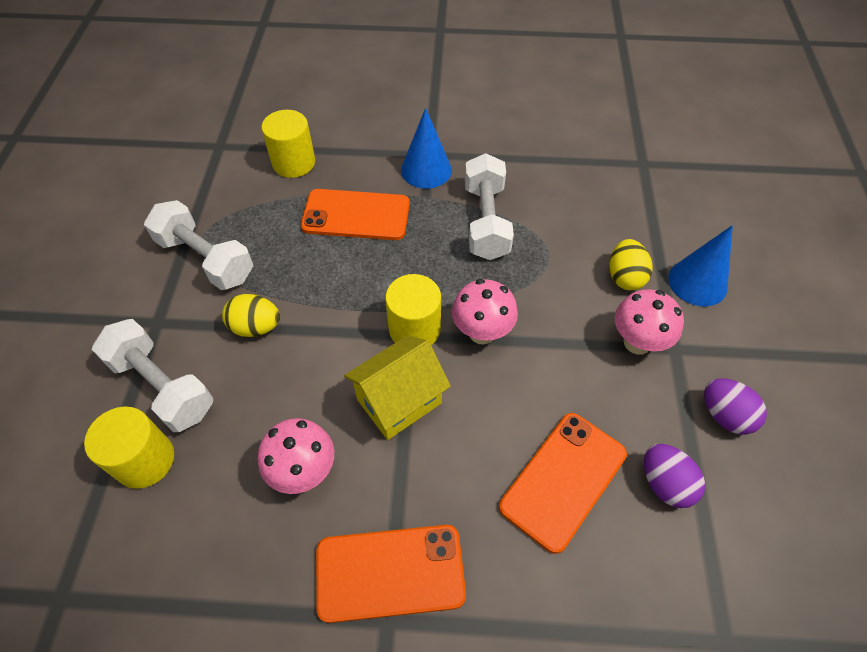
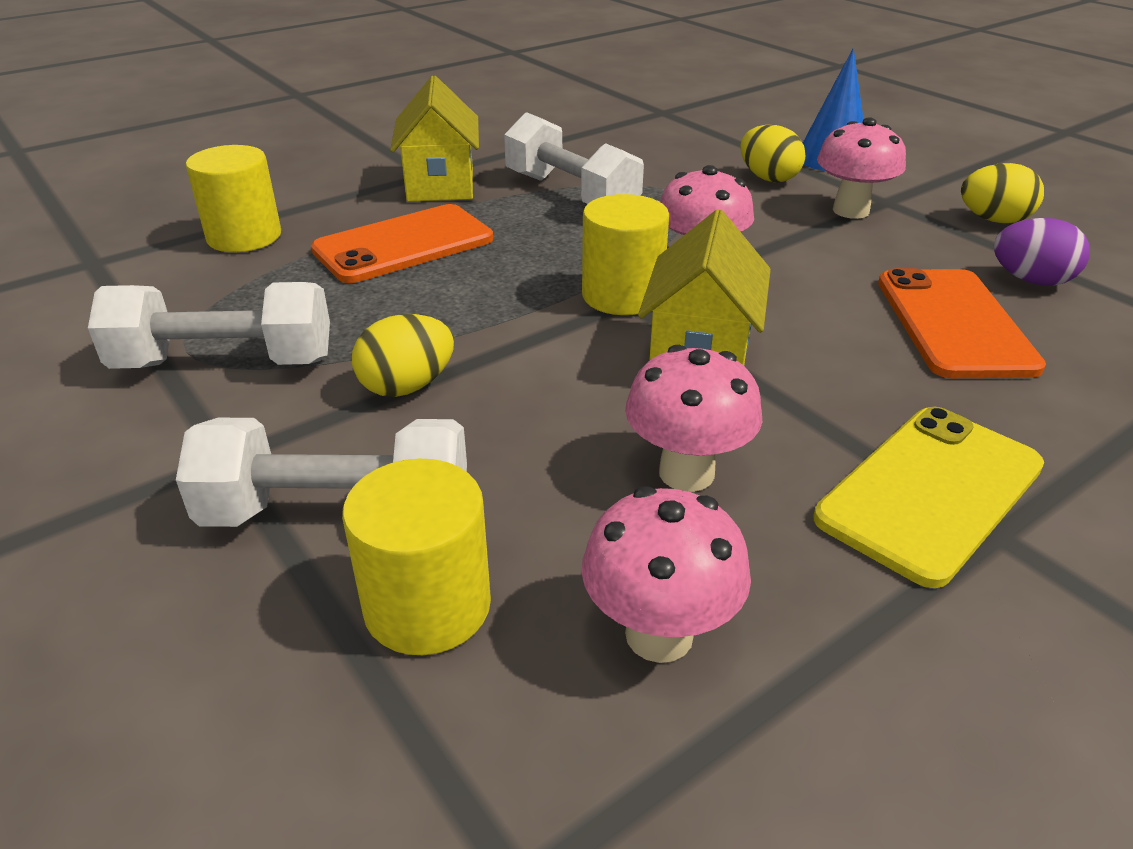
camera: 40 degrees left, 20 degrees down
(199, 544) = (659, 634): none -> pink mushroom
(390, 572) = (930, 492): orange phone -> yellow phone
(426, 170) = (440, 185): blue cone -> yellow house
(724, 415) = (993, 220): purple egg -> yellow egg

